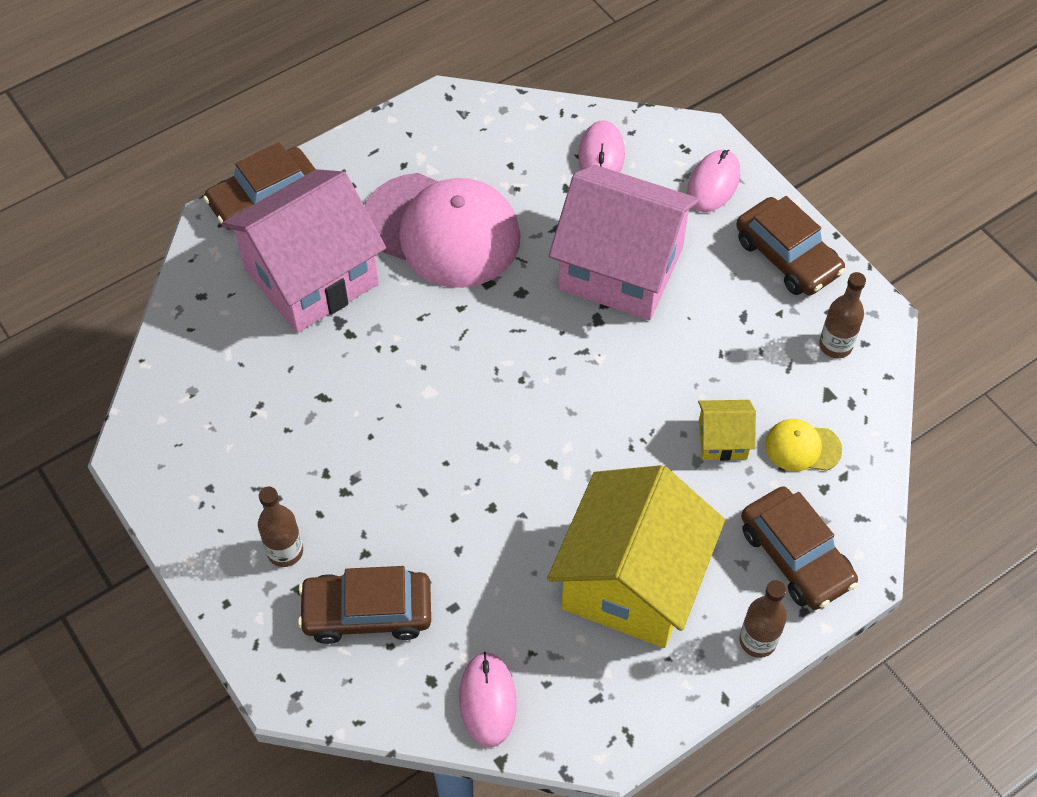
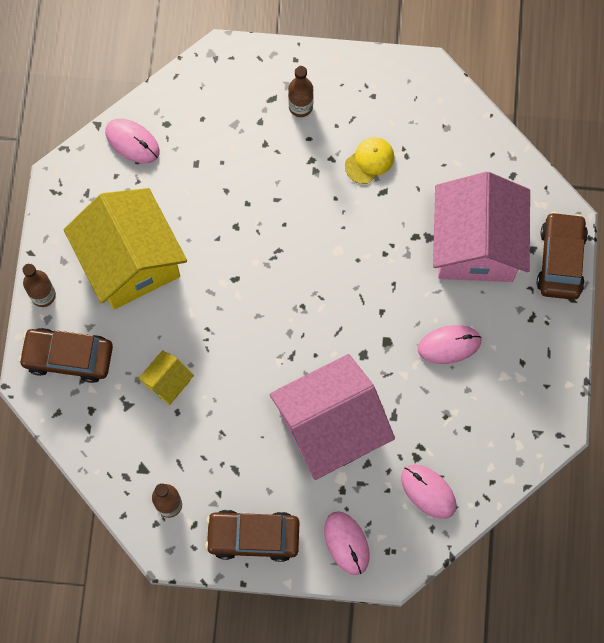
camera: 130 degrees right, 15 degrees up
(367, 612) = (230, 121): brown car -> none
(441, 230) = (449, 345): pink cap -> pink mouse
(802, 447) = (124, 422): yellow cap -> yellow cap (369, 161)

